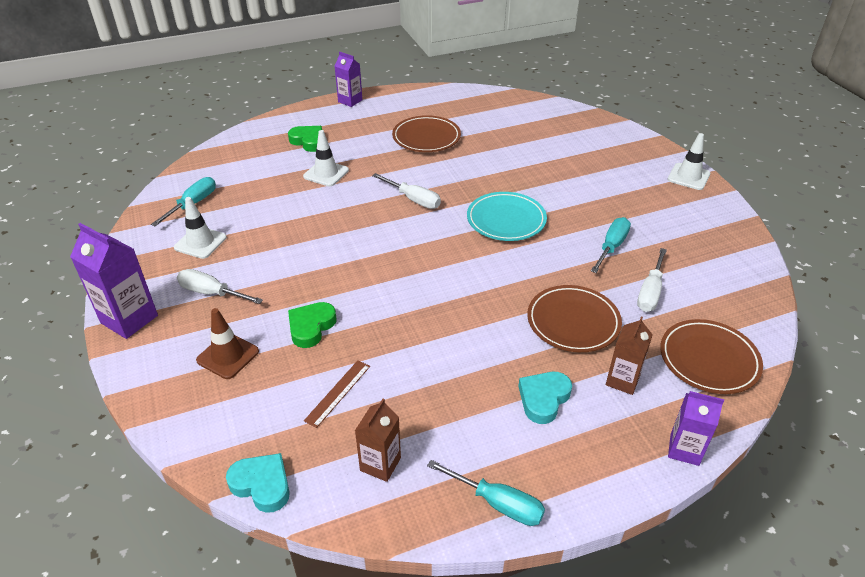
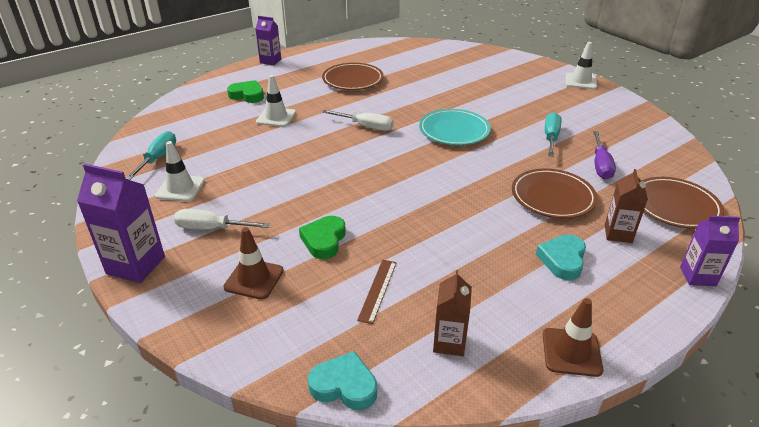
camera: 15 degrees left, 5 degrees down
(497, 503) = (571, 352): turquoise screwdriver -> brown traffic cone
(650, 292) = (600, 165): white screwdriver -> purple screwdriver

